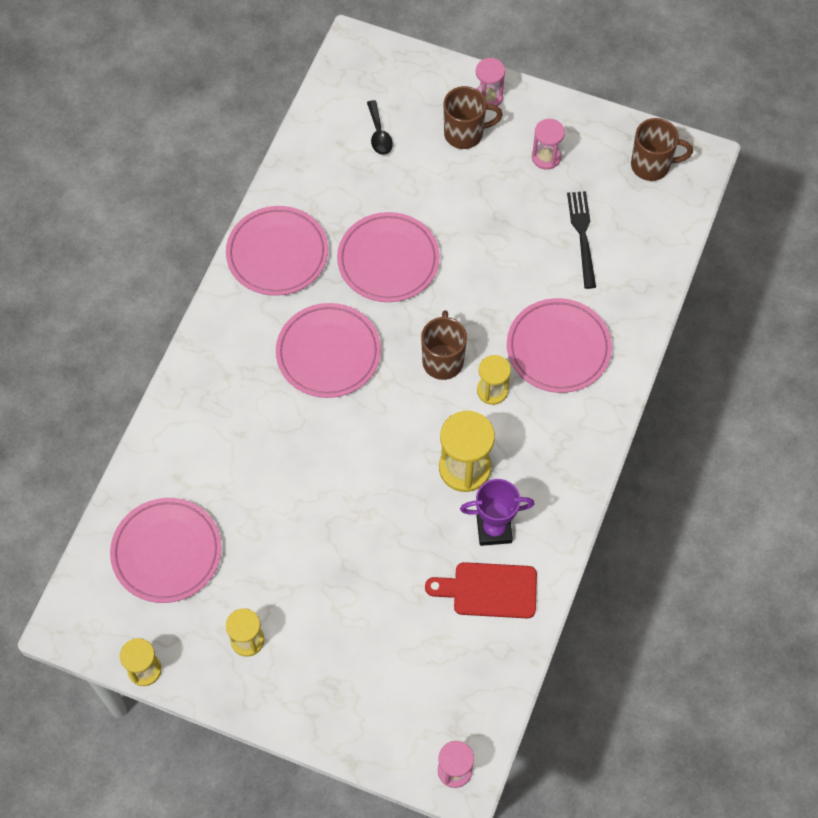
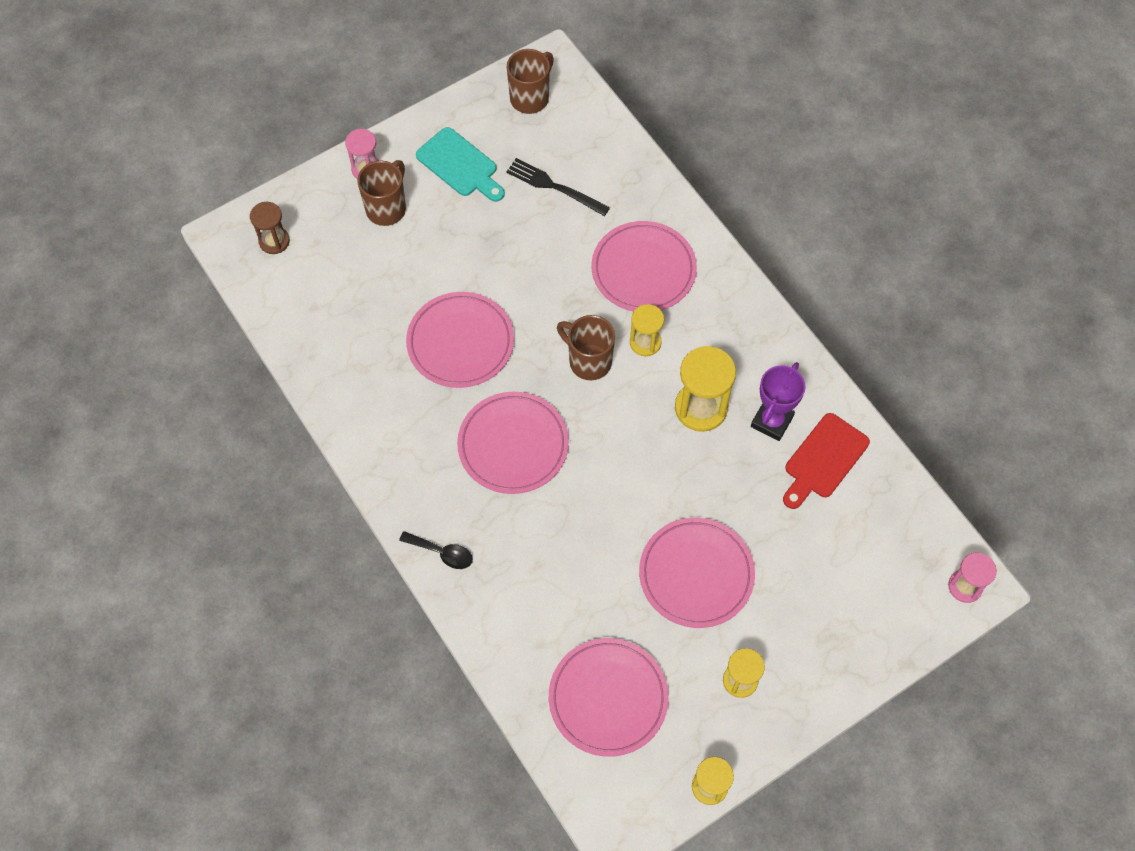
camera: 55 degrees left, 0 degrees up
(277, 253) = (382, 425): pink plate -> pink plate (696, 574)
(375, 80) = (274, 241): none -> brown hourglass
(379, 134) = (331, 272): black spoon -> black spoon (442, 553)
(546, 157) = (460, 165): pink hourglass -> turquoise cutting board

